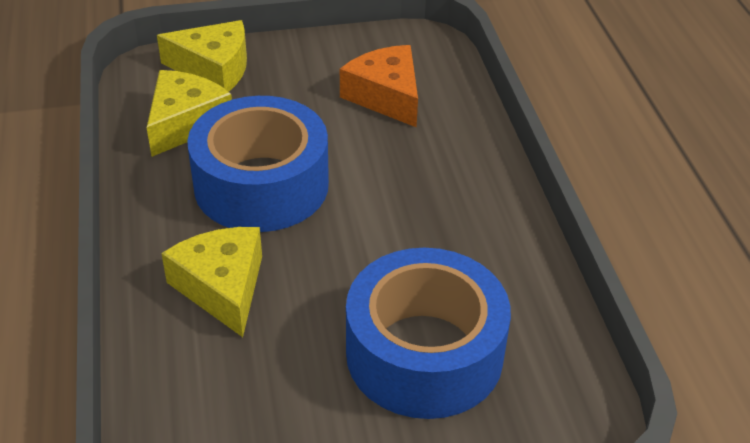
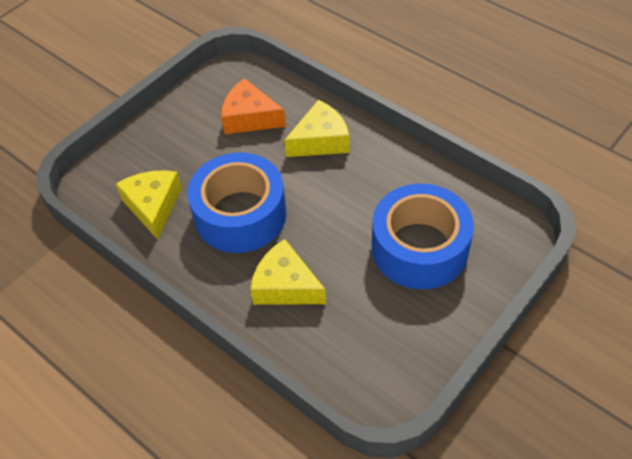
camera: 35 degrees left, 10 degrees up
(214, 69) = (130, 161): yellow cheese -> yellow cheese (320, 140)

